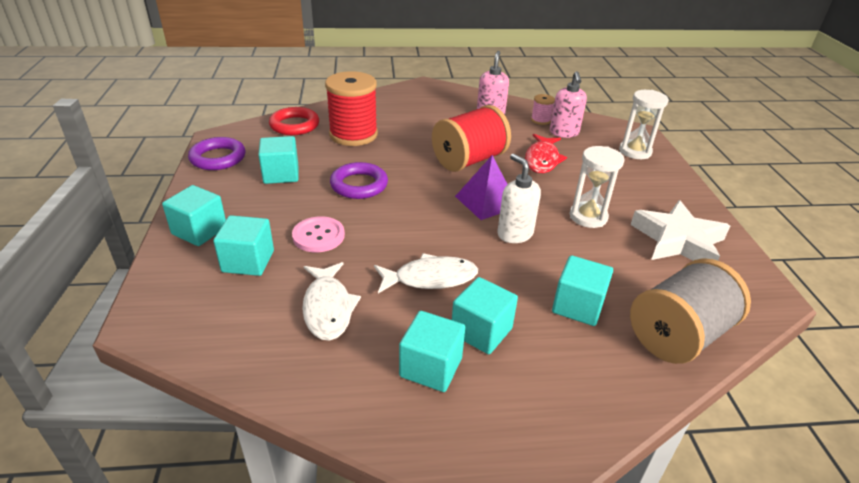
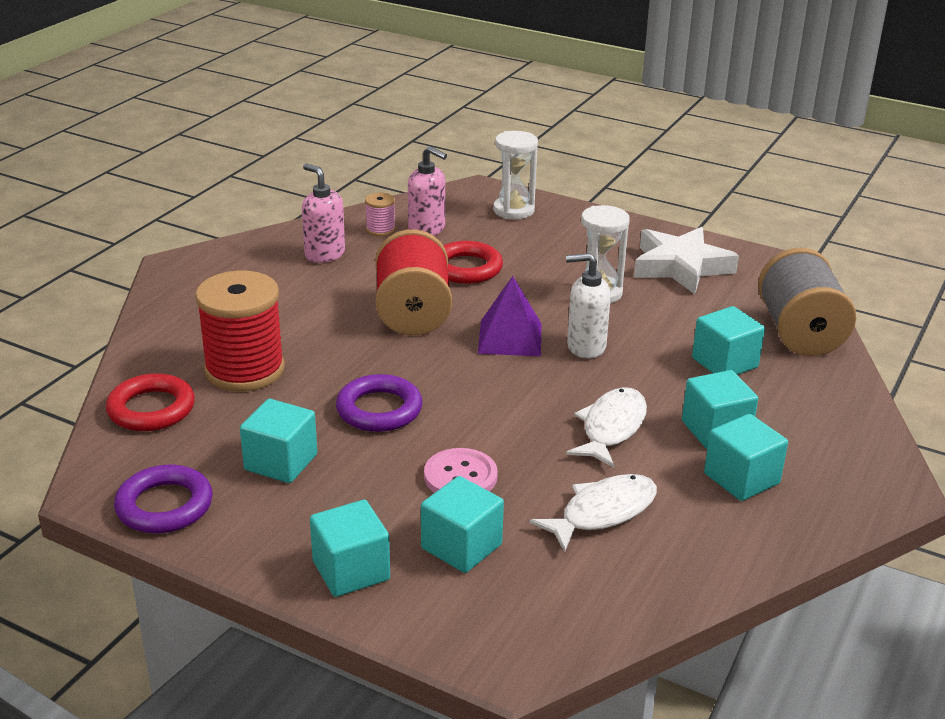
camera: 55 degrees left, 5 degrees down
(328, 308) = (602, 512): white fish -> white fish turned 60 degrees counterclockwise
(542, 160) = (466, 268): red fish -> red ring

